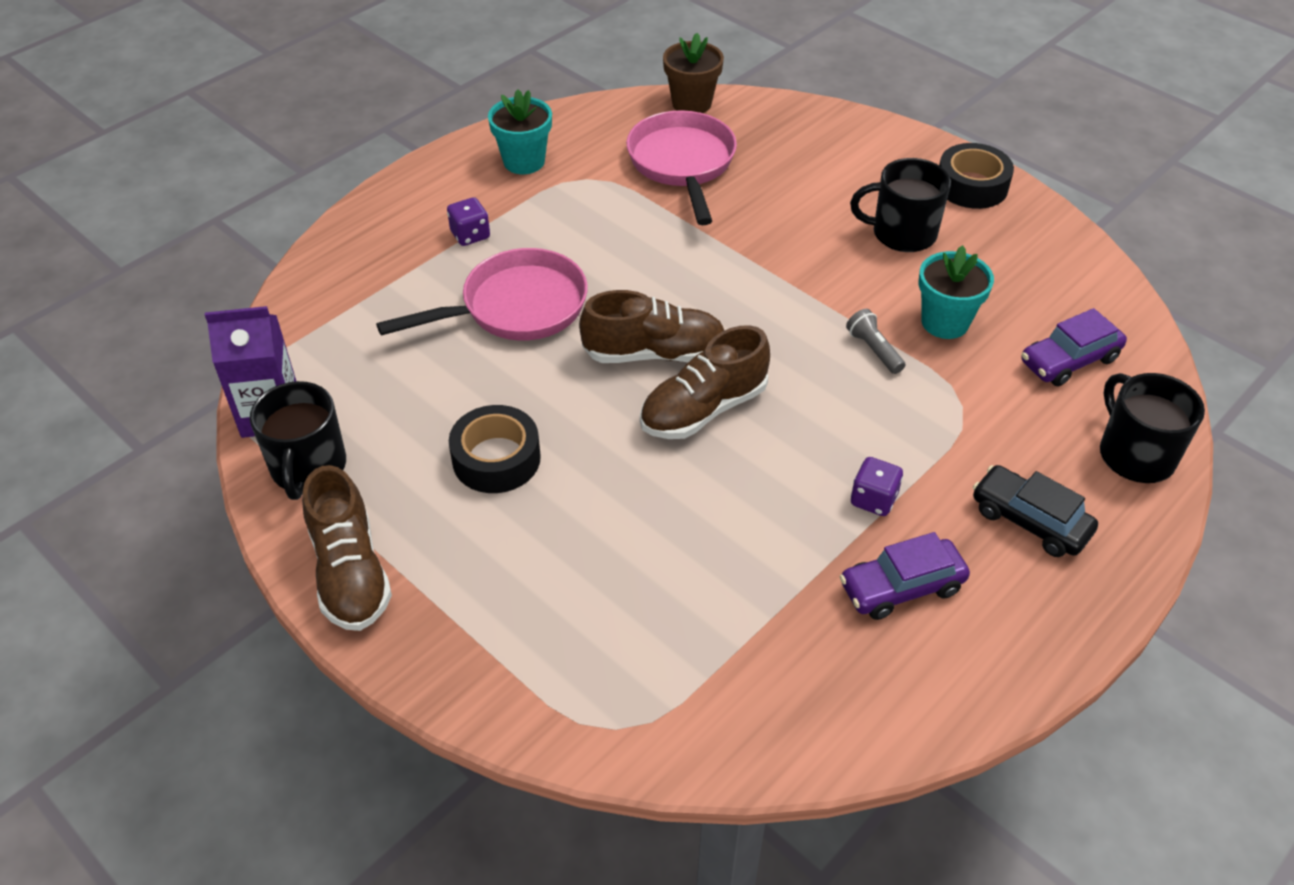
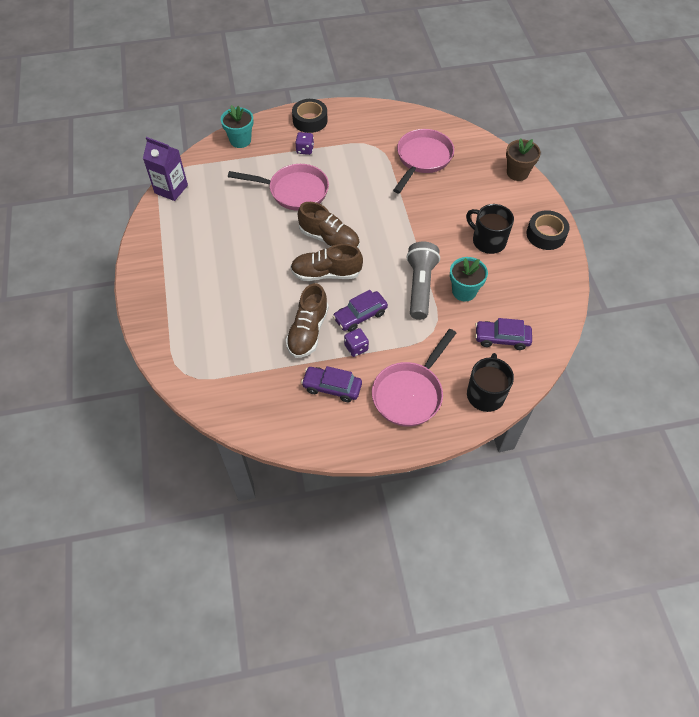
camera: 35 degrees right, 10 degrees up
(308, 468) = (166, 217): black mug -> none
(350, 572) = (148, 265): brown shoe -> brown shoe (308, 331)
(496, 459) = (232, 250): black tape -> black tape (310, 120)
(524, 161) = (356, 125): turquoise flower pot -> turquoise flower pot (240, 140)
(691, 103) = (455, 130): brown flower pot -> brown flower pot (517, 173)
(827, 445) = (360, 316): none -> purple car
(874, 350) = (420, 287): grey flashlight -> grey flashlight, size x2.10
(1029, 521) = (410, 393): black car -> pink pan

